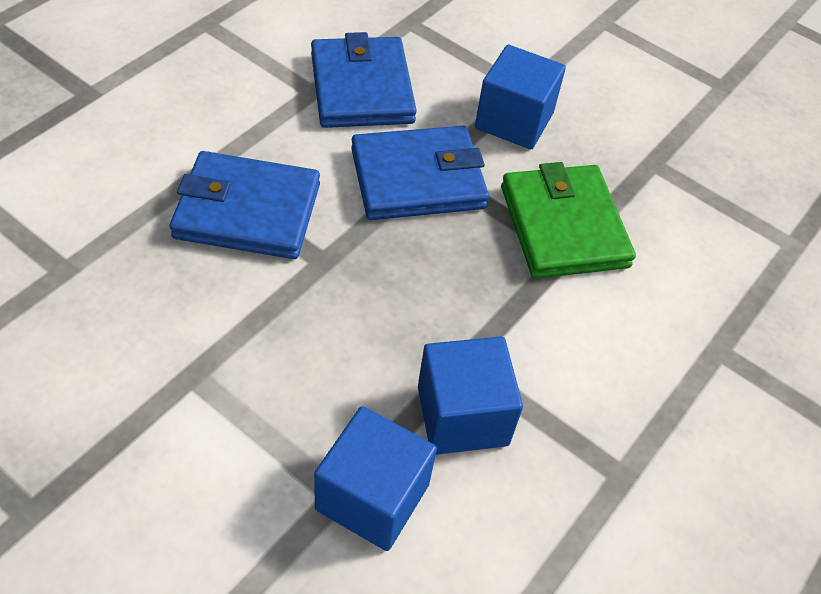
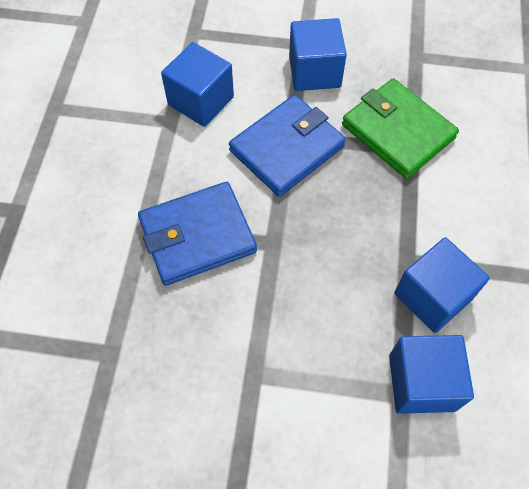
camera: 25 degrees left, 10 degrees up
(361, 88) = (201, 101): blue wallet -> blue cube

